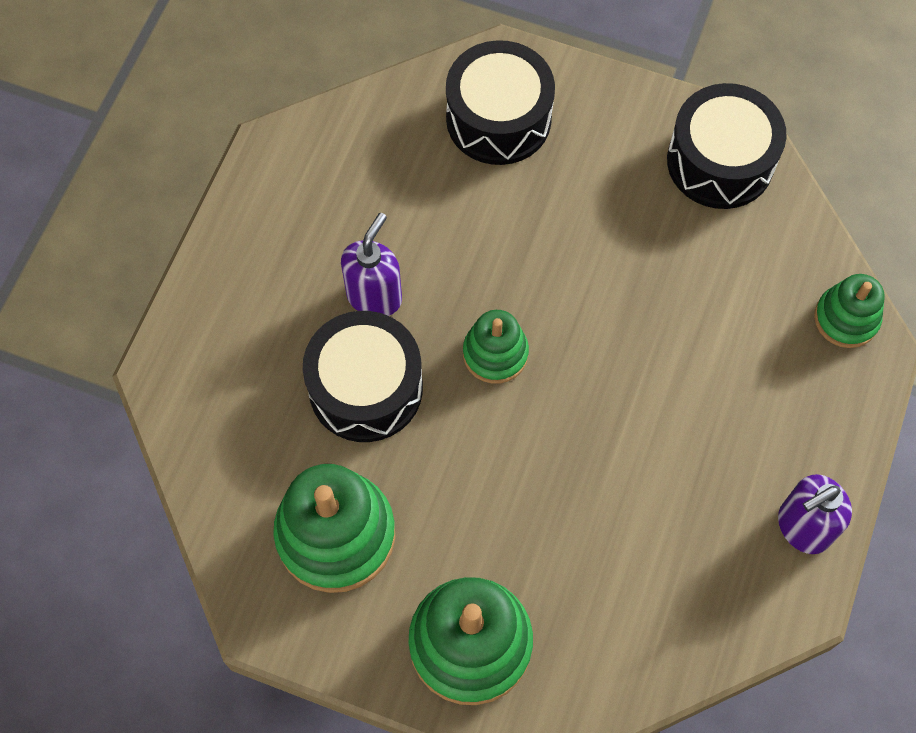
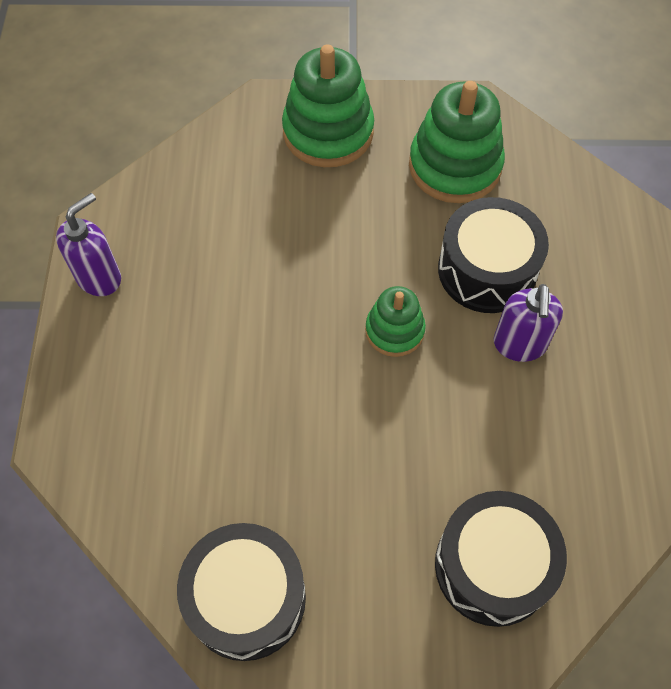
camera: 160 degrees right, 5 degrees down
(846, 318) = (86, 467): green stacking toy -> none

